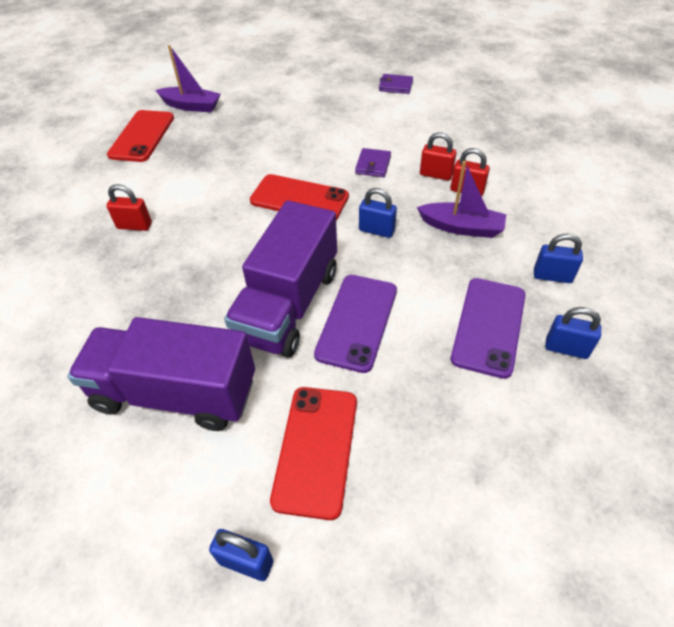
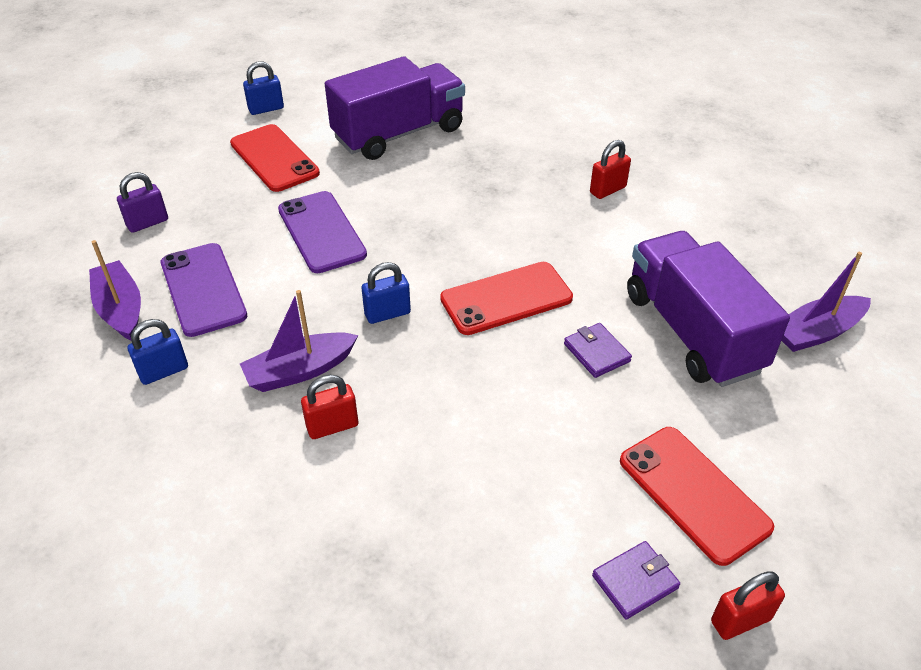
camera: 135 degrees right, 5 degrees down
(142, 136) = (779, 262): red phone -> red phone (693, 494)
(288, 304) = (391, 213): purple truck -> purple truck (692, 332)
(373, 165) = (483, 391): purple wallet -> purple wallet (596, 352)
(436, 175) = (392, 427): red padlock -> red padlock (740, 620)
(501, 441) = (147, 223): none -> purple padlock
(566, 348) = (120, 309): blue padlock -> purple boat

